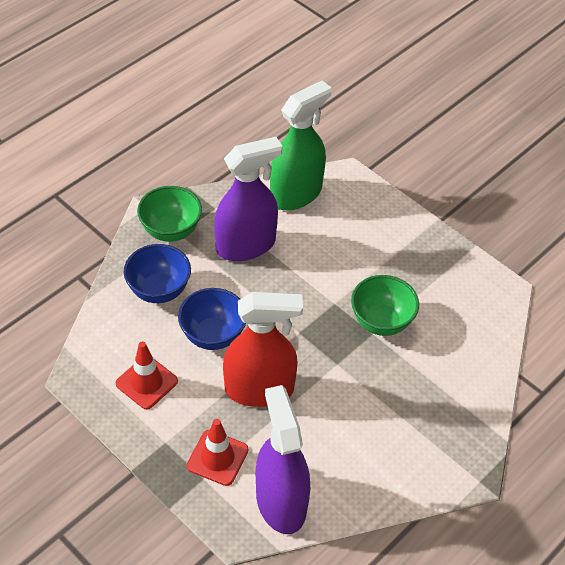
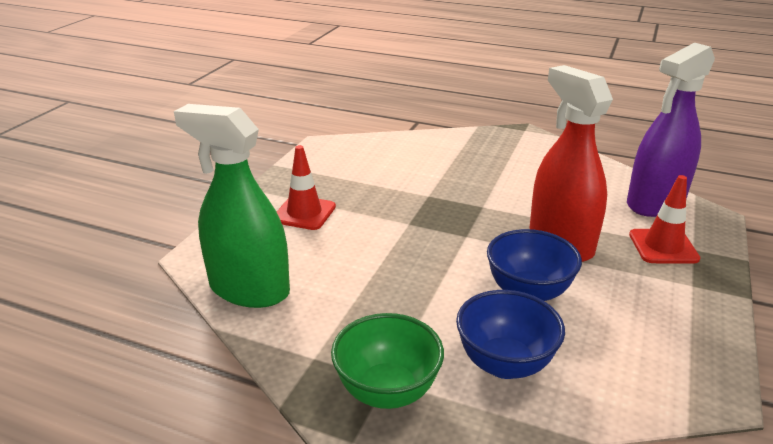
camera: 110 degrees left, 20 degrees down
(146, 382) = (644, 324): red traffic cone -> red traffic cone (304, 213)
(246, 245) = (367, 307): purple spray bottle -> none
(381, 322) = (410, 193): green bowl -> none

